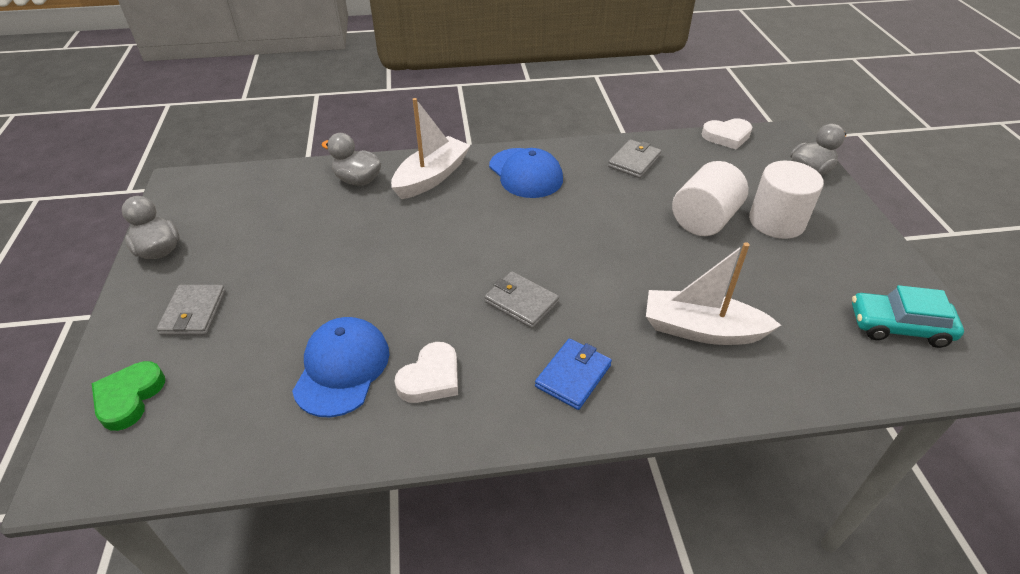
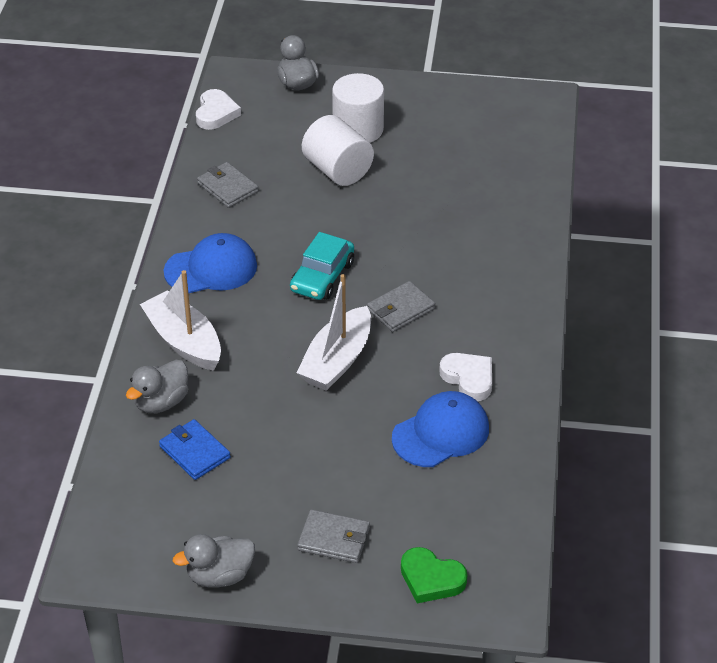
camera: 75 degrees left, 0 degrees up
(342, 368) = (441, 433): blue cap -> blue cap turned 120 degrees clockwise
(573, 376) = (491, 296): blue wallet -> blue wallet (194, 452)
(701, 329) = (467, 214): white boat -> white boat (337, 360)
(899, 327) = (497, 115): turquoise car -> turquoise car (322, 277)

